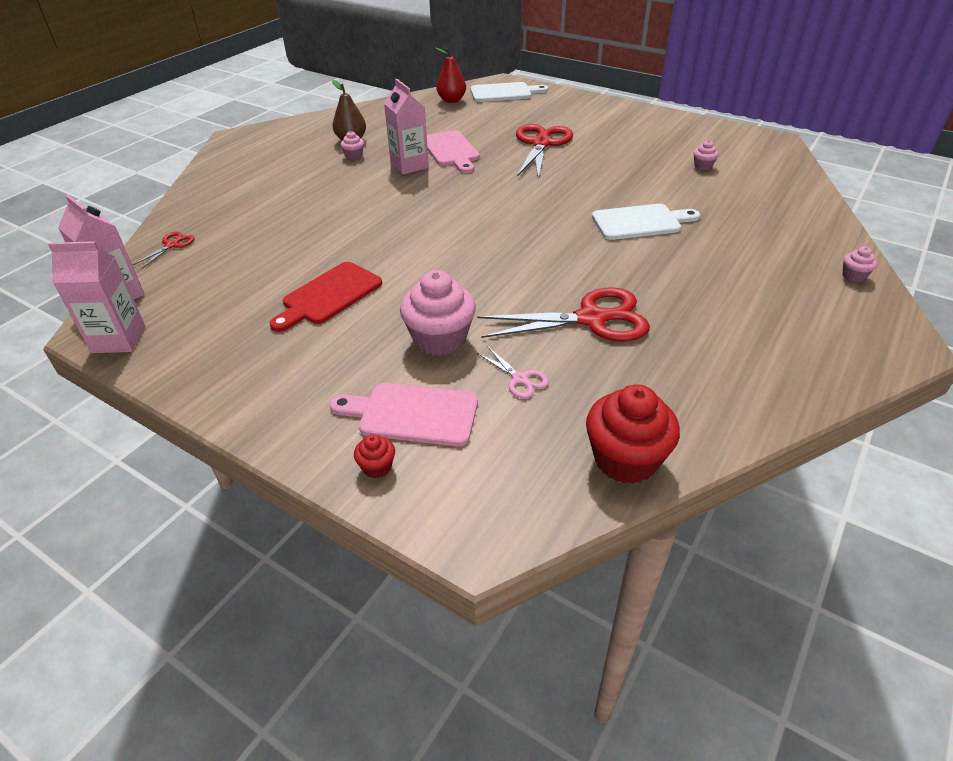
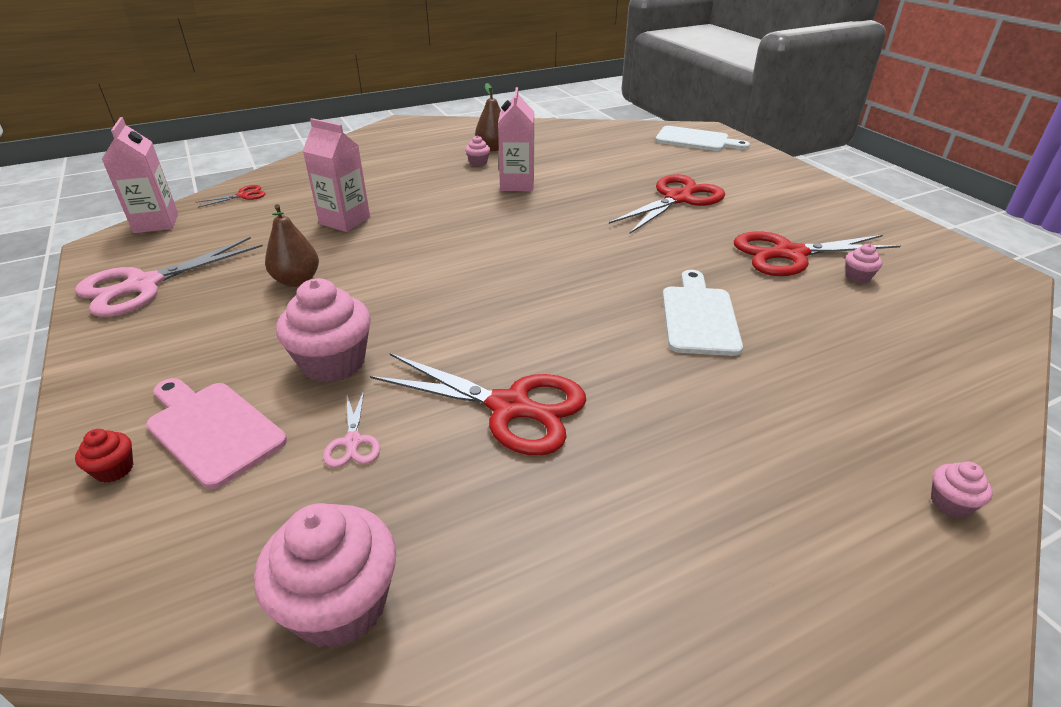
camera: 30 degrees right, 5 degrees down
(119, 339) = (108, 258): pink carton -> pink carton (345, 221)
(192, 347) = (143, 285): none -> pink scissors
(329, 296) = (297, 281): red cutting board -> brown pear
(451, 100) = (632, 135): red pear -> none
(451, 150) = (574, 181): pink cutting board -> none
(625, 459) = (340, 604): red cupcake -> pink cupcake
(640, 222) = (699, 317): white cutting board -> white cutting board turned 105 degrees counterclockwise
(651, 163) = (789, 254): none -> red scissors

